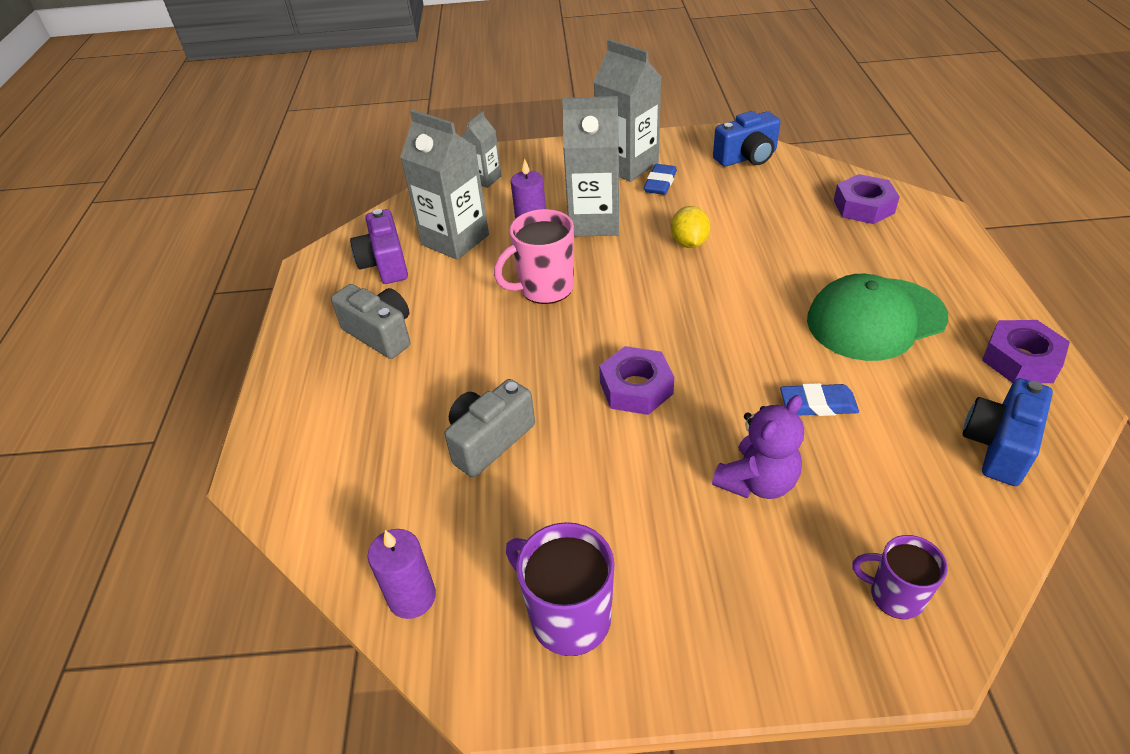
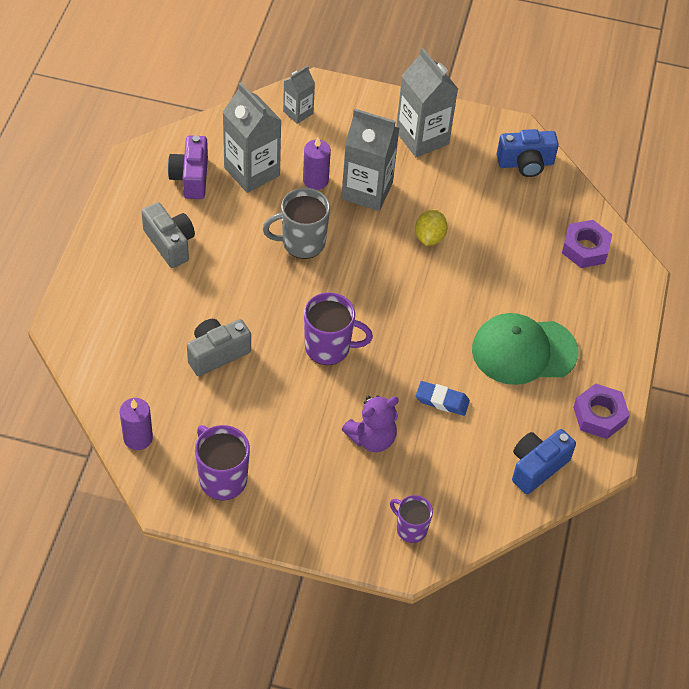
camera: 10 degrees right, 10 degrees up
(544, 288) = (302, 243): pink mug -> grey mug
(636, 388) = (329, 348): purple nut -> purple mug
(660, 183) = (439, 167): blue eraser -> none

